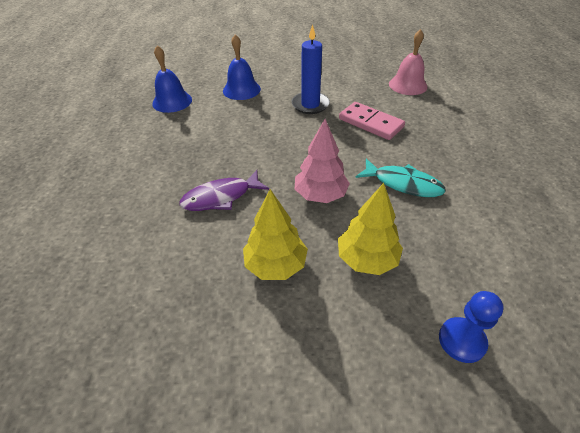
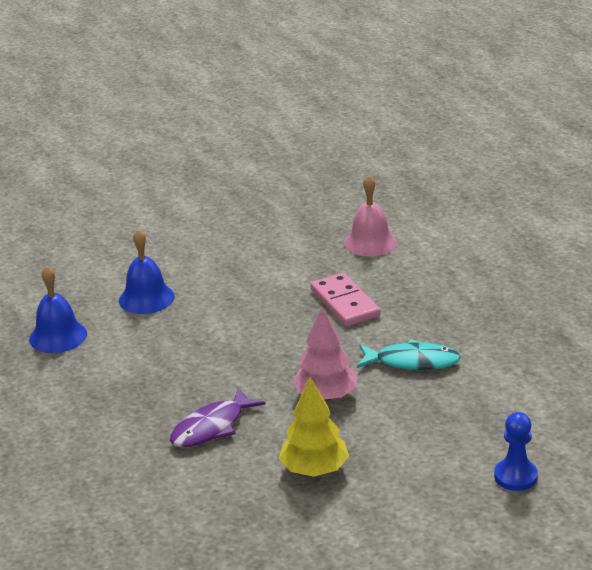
camera: 20 degrees left, 15 degrees down
(310, 105) = (255, 297): blue candle -> none
(366, 259) = (404, 440): yellow tree -> none
(370, 123) = (344, 303): pink domino -> pink domino turned 45 degrees clockwise

